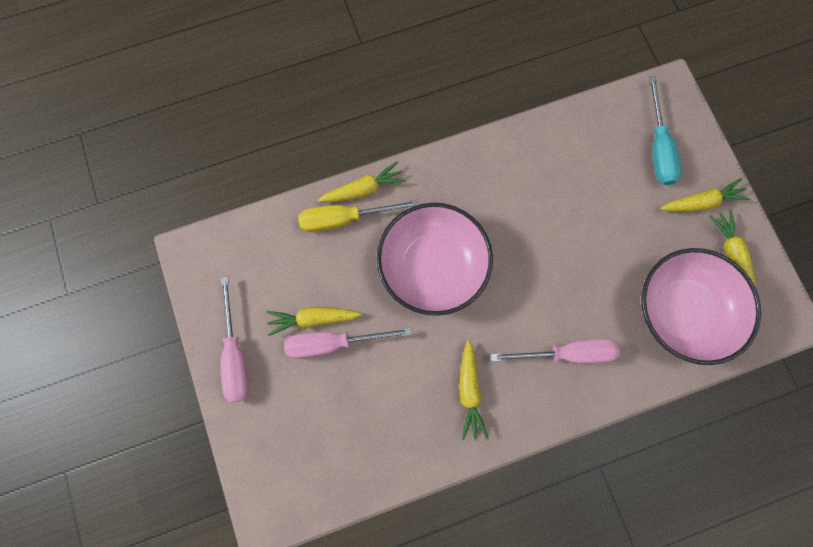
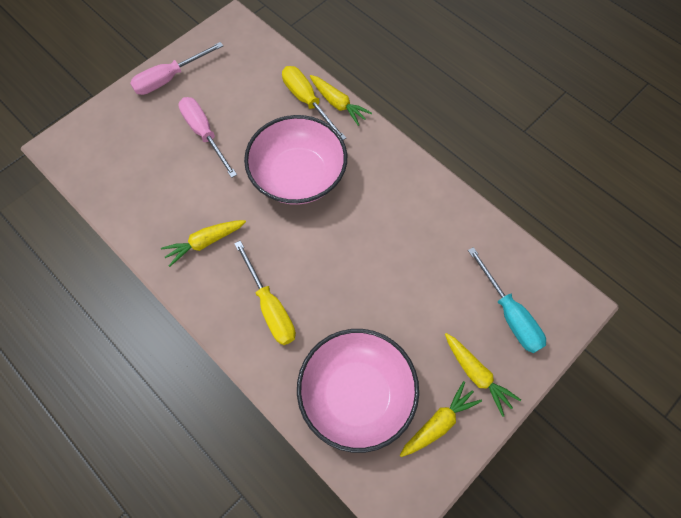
camera: 65 degrees right, 10 degrees down
(313, 319) = (217, 114): yellow carrot -> none
(567, 353) = (270, 307): pink screwdriver -> yellow screwdriver
(658, 147) = (509, 314): turquoise screwdriver -> turquoise screwdriver turned 90 degrees counterclockwise

